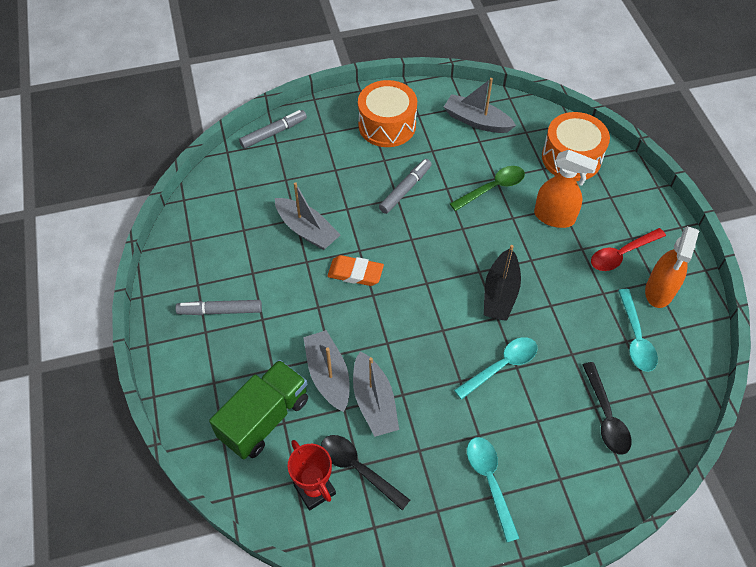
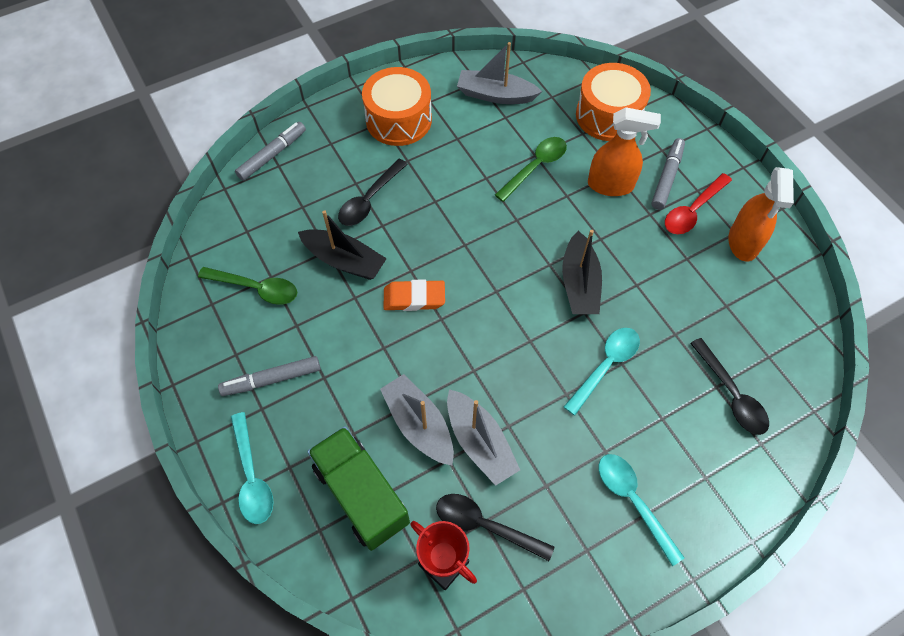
camera: 15 degrees left, 5 degrees up
(229, 236) = (256, 288): none -> green spoon
(264, 418) = (361, 494): green truck -> green truck turned 60 degrees counterclockwise
(307, 230) = (344, 260): grey boat -> black boat
(342, 185) = (369, 200): none -> black spoon
(405, 189) = (441, 189): grey marker -> grey marker (666, 177)
(635, 338) = (735, 299): turquoise spoon -> turquoise spoon (252, 476)

